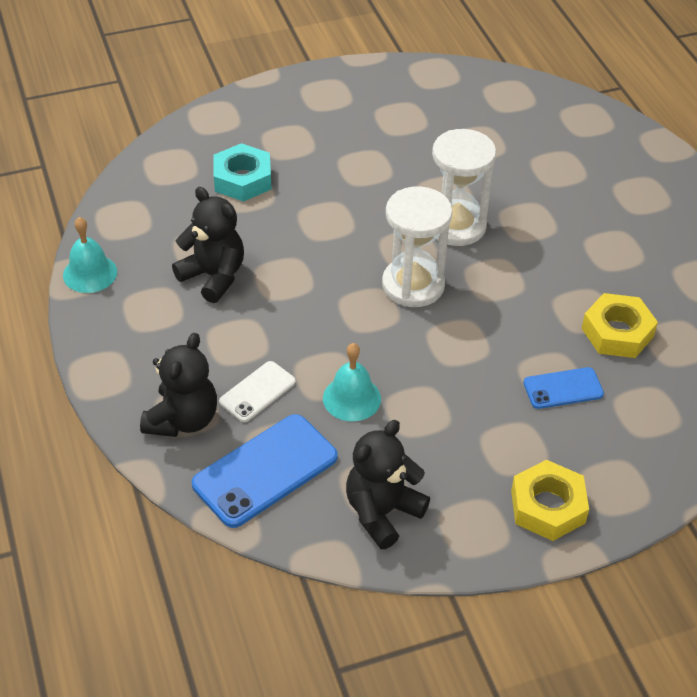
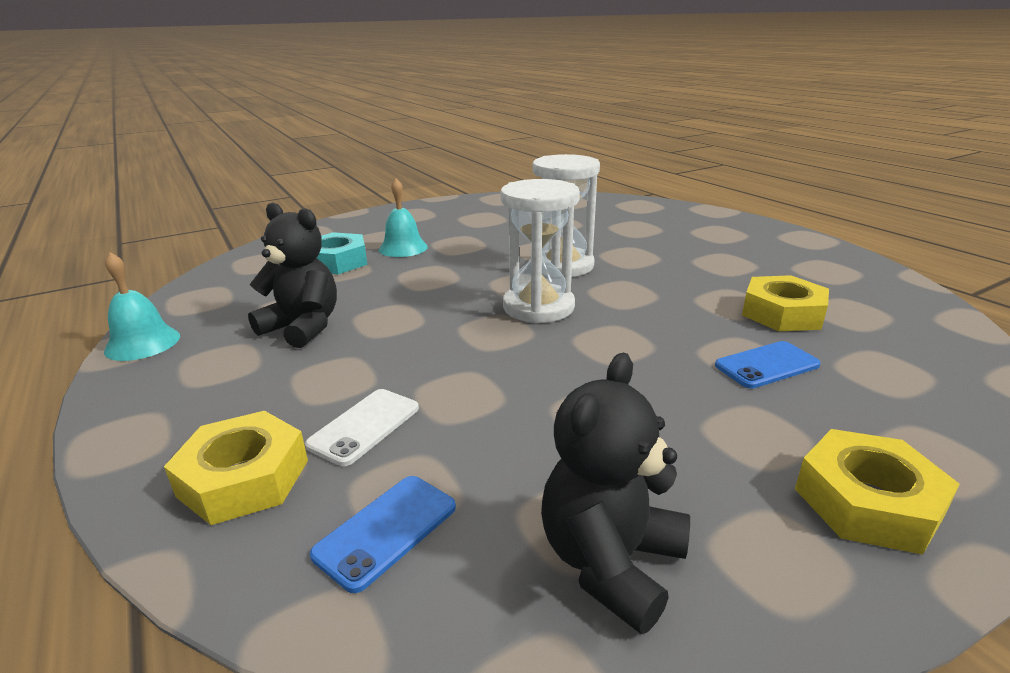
camera: 10 degrees left, 20 degrees down
(183, 419) = (244, 478): black teddy bear -> yellow nut
(265, 471) = (386, 530): blue phone -> blue phone, size x0.57
(351, 398) = (502, 413): turquoise bell -> turquoise bell (403, 248)

